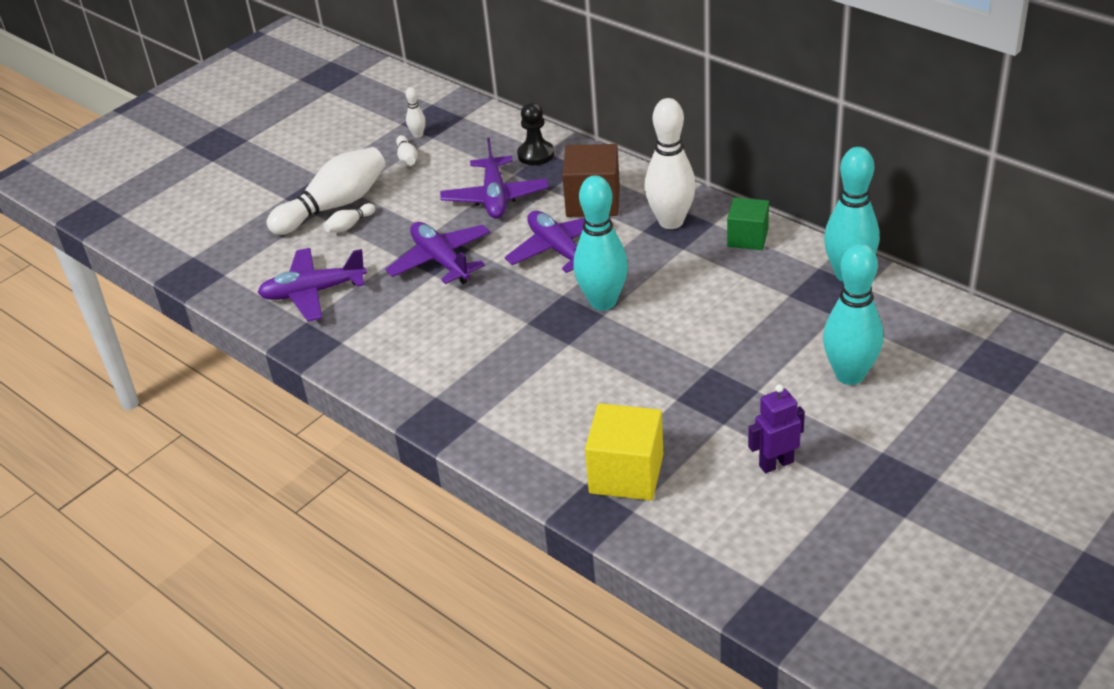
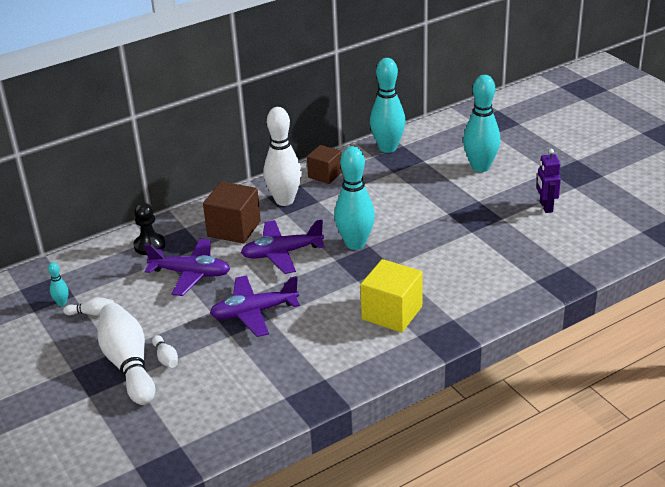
camera: 75 degrees left, 5 degrees down
(313, 292) = (247, 389): purple plane -> none
(418, 135) = (62, 303): white bowling pin -> turquoise bowling pin
(626, 474) = (533, 263): yellow cube -> yellow cube (392, 313)
(747, 238) = (325, 175): green cube -> brown cube

